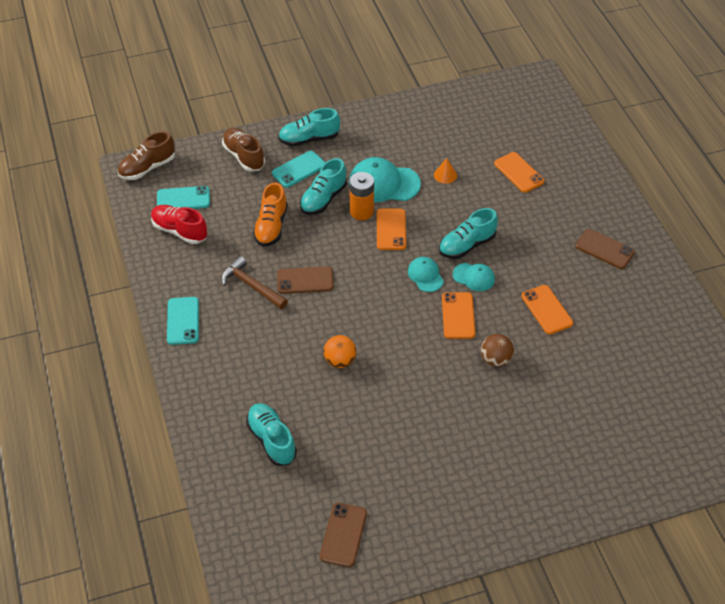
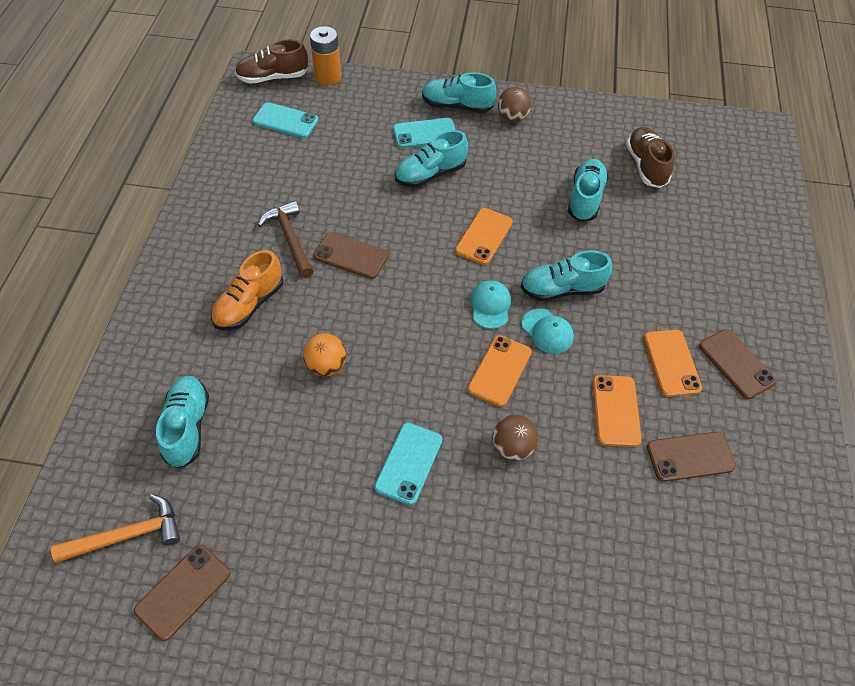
camera: 25 degrees right, 5 degrees up
(180, 231) = (258, 152): red shoe -> none
(183, 321) = (193, 247): turquoise phone -> turquoise phone (408, 463)
(244, 156) = (376, 100): brown shoe -> brown shoe (646, 166)
(271, 226) = (354, 183): orange shoe -> orange shoe (249, 305)
(281, 520) = (127, 535): none -> orange hammer
(356, 133) = (512, 118): none -> brown ball
(361, 211) = (463, 204): orange battery -> orange battery (328, 77)
(384, 183) = (508, 182): turquoise cap -> none
(445, 175) = (585, 199): orange cone -> turquoise shoe
(518, 172) = (676, 228): orange phone -> orange phone (671, 363)
(607, 318) = (690, 456): none -> brown phone

